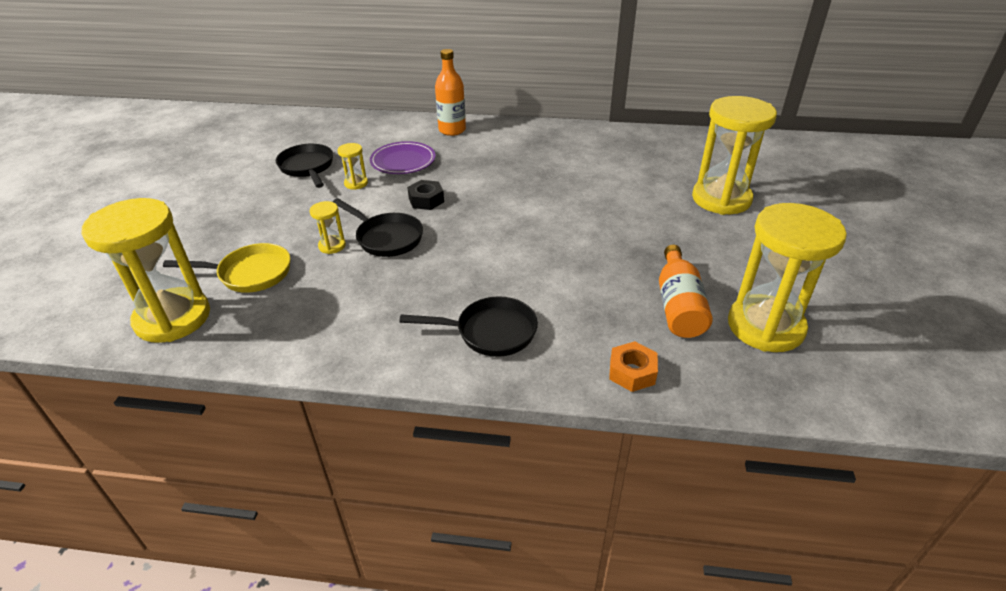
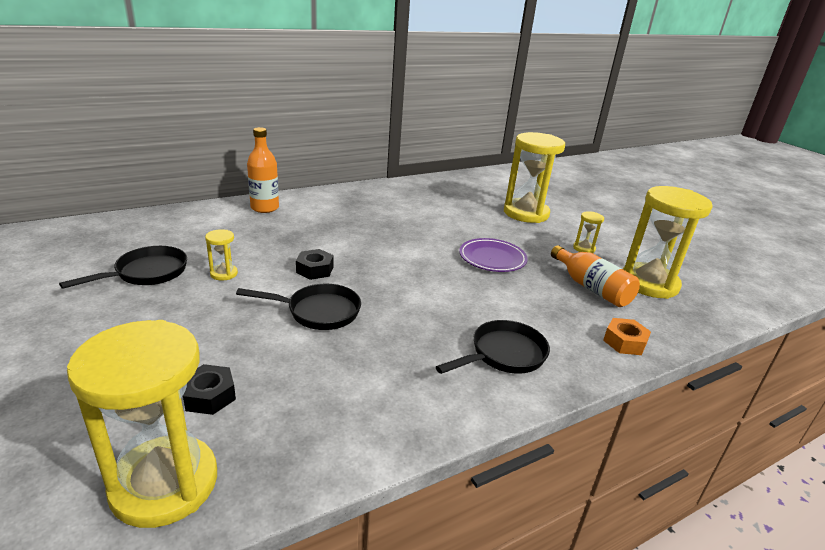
camera: 40 degrees left, 10 degrees down
(250, 274) = (209, 396): yellow pan -> black nut
(307, 168) = (146, 273): black pan -> black pan turned 105 degrees clockwise
(332, 246) = (271, 336): yellow hourglass -> yellow hourglass (584, 248)
(403, 161) = (249, 243): purple plate -> purple plate (492, 258)

